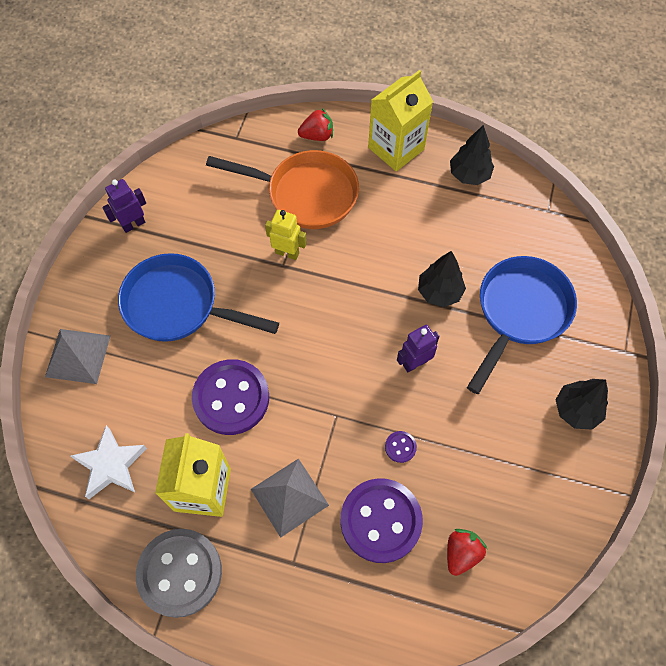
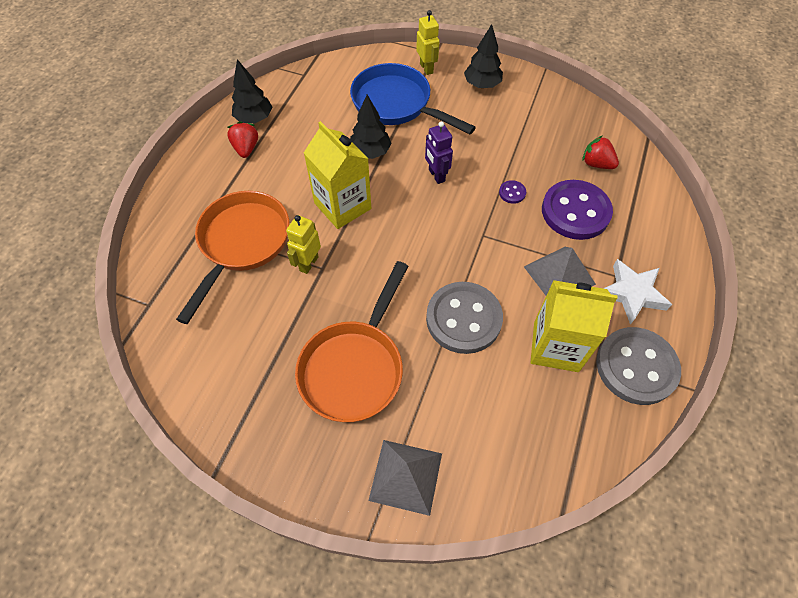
camera: 85 degrees left, 5 degrees down
(110, 465) = (534, 434): white star -> white star (632, 293)
(133, 224) = (239, 417): purple robot -> none
(178, 305) = (355, 367): blue pan -> orange pan
(231, 398) = (463, 319): purple button -> grey button
(317, 135) = (171, 229): red strawberry -> red strawberry (246, 148)
(396, 148) = (208, 167): yellow carton -> yellow carton (342, 206)
(592, 342) = (426, 68): none -> yellow robot

